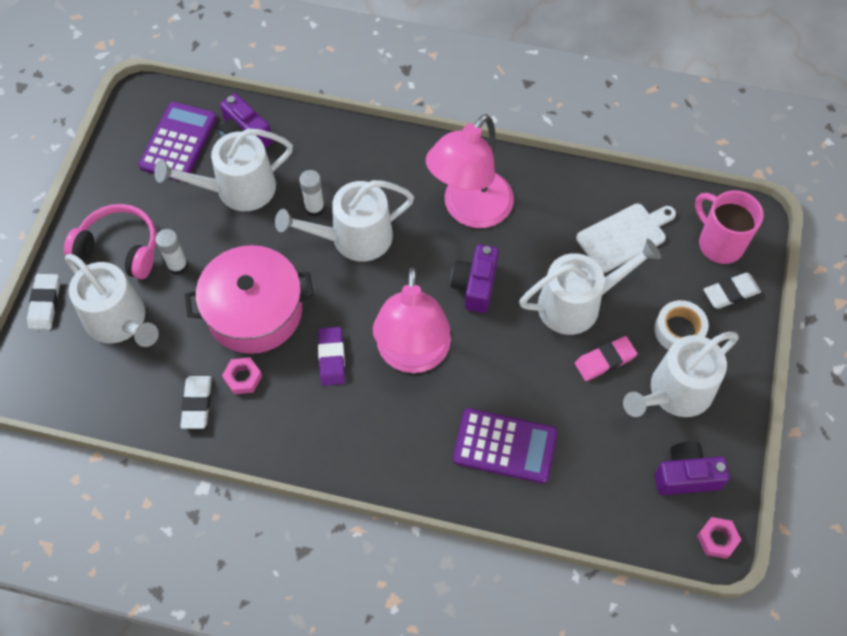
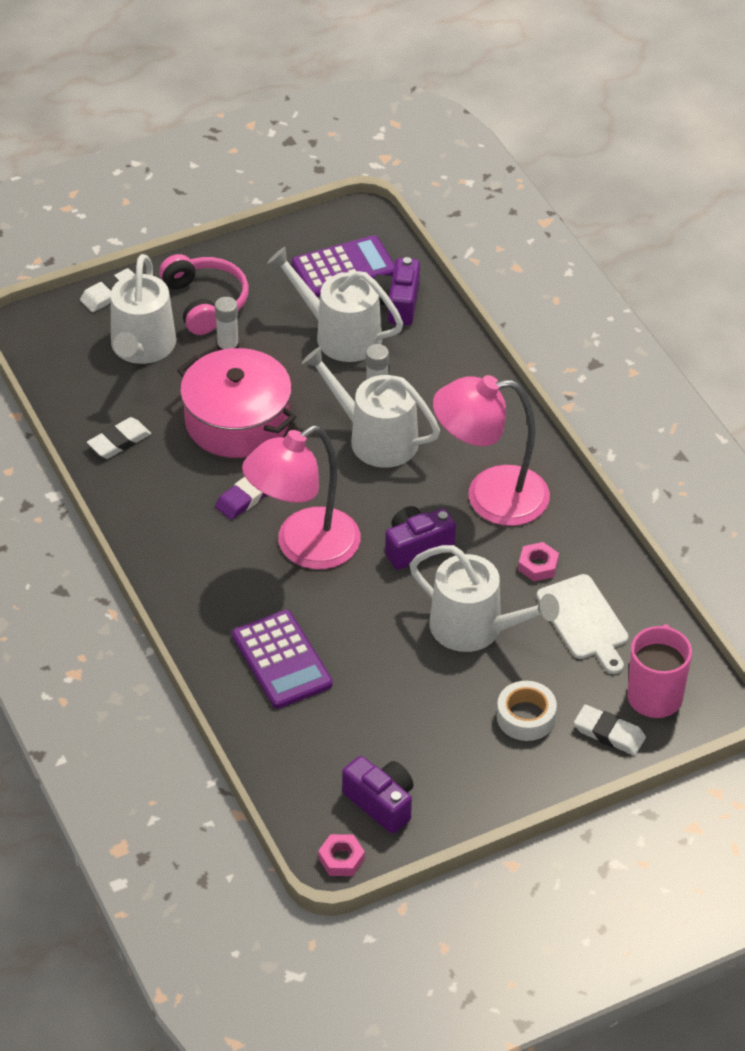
camera: 50 degrees right, 15 degrees down
(243, 378) = (170, 454): pink nut -> pink nut (538, 565)
(605, 360) = (437, 681): pink eraser -> none
(624, 236) = (584, 621): white cutting board -> white cutting board turned 45 degrees clockwise
(675, 392) = (457, 749): white watering can -> none

